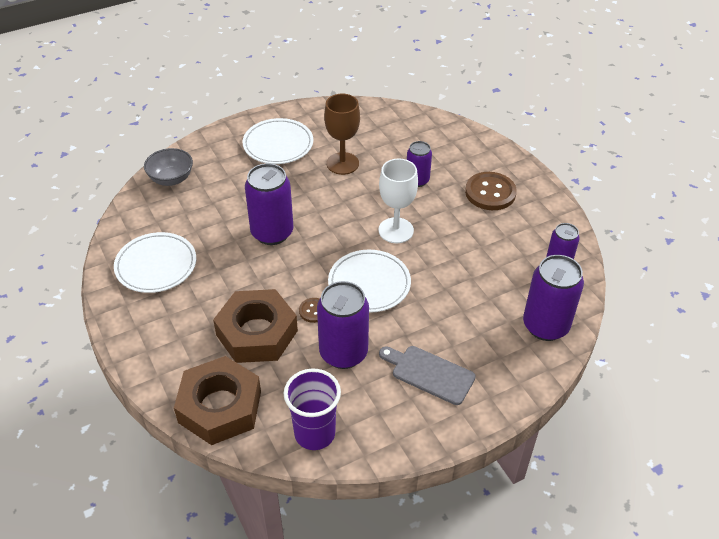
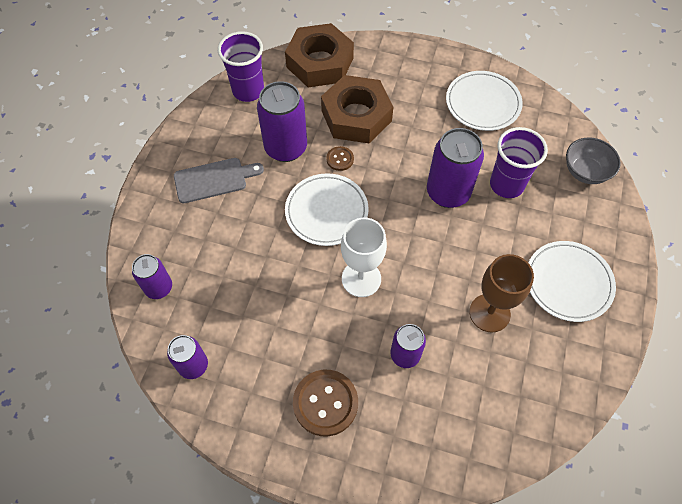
camera: 135 degrees right, 15 degrees up
(229, 209) = (506, 185): none -> purple cup
(545, 326) = (159, 288): purple can -> purple can, size x0.60

